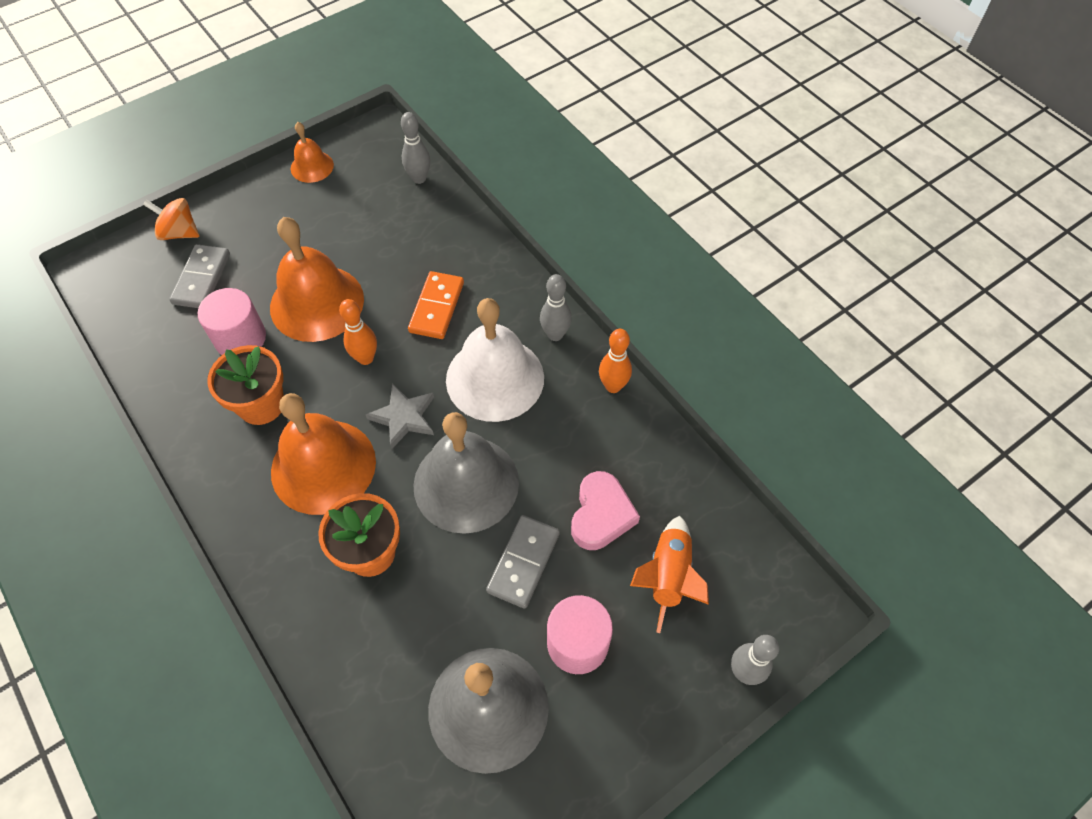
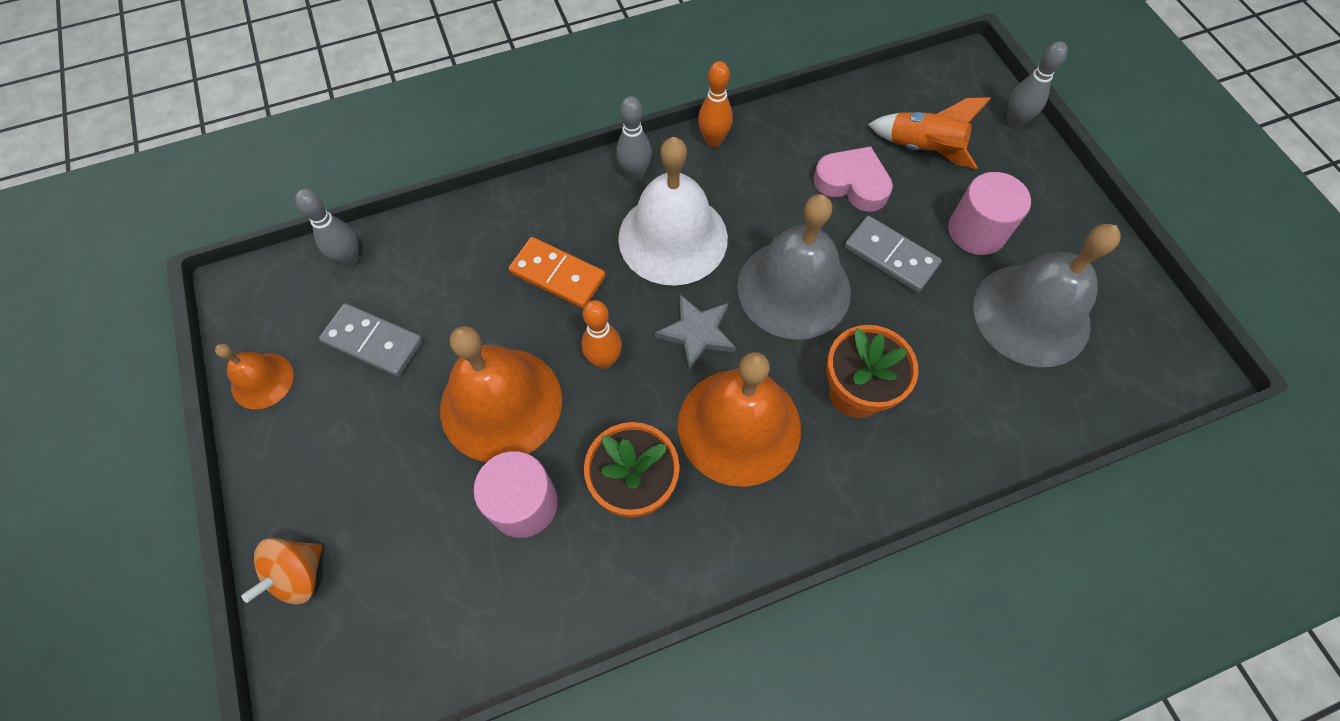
camera: 75 degrees left, 5 degrees up
(202, 279) = (401, 547): grey domino -> grey domino (373, 341)

